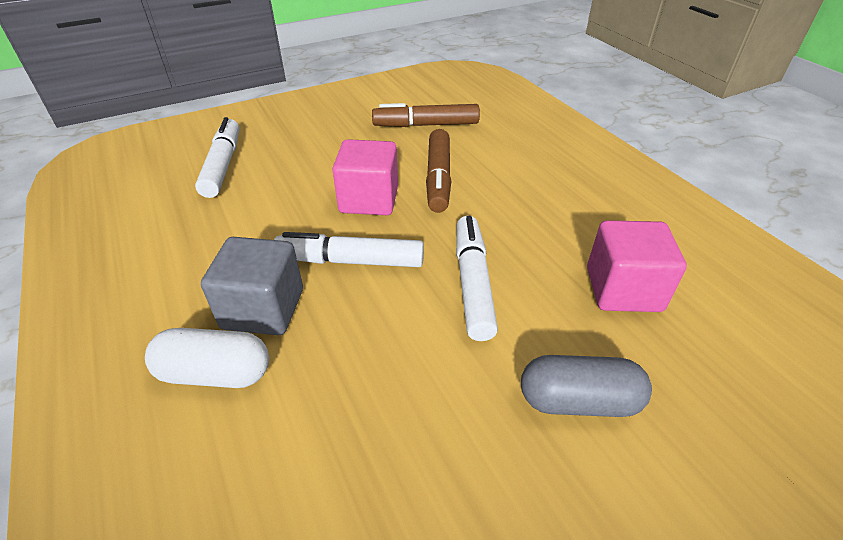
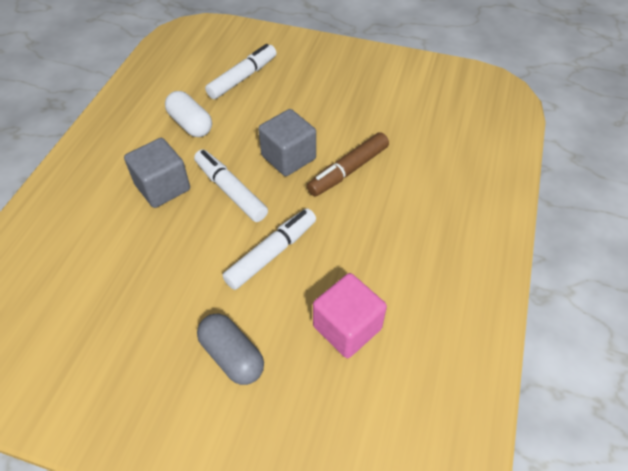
camera: 45 degrees right, 10 degrees up
(215, 373) = (111, 205): white capsule -> white capsule (190, 124)
(369, 200) = (288, 157): pink cube -> grey cube
(426, 125) = (398, 122): brown marker -> none

